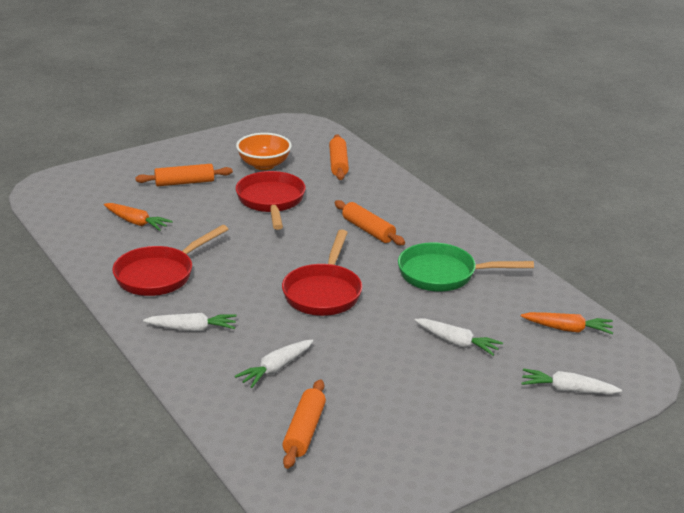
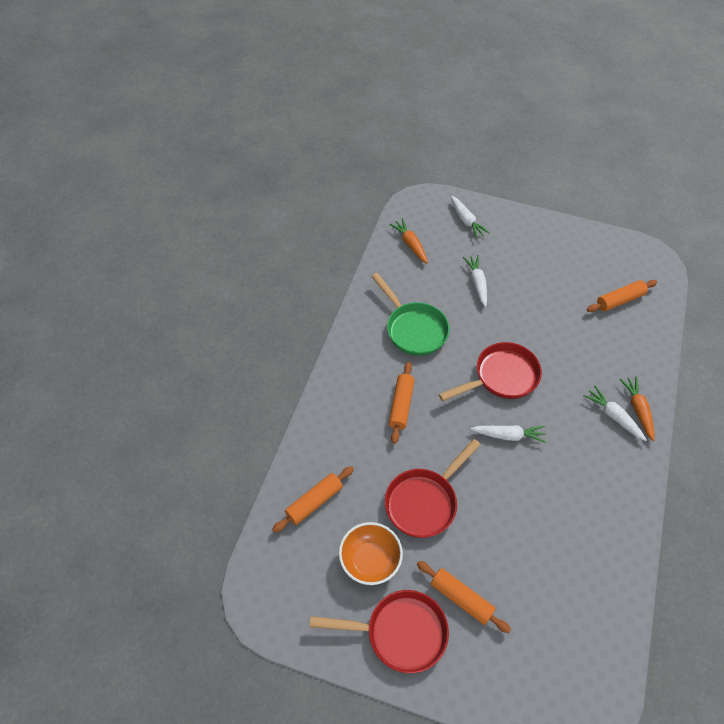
camera: 130 degrees left, 25 degrees up
(136, 222) = (553, 573): orange carrot -> orange carrot (638, 410)
(159, 275) = (590, 488): red pan -> red pan (399, 632)
(276, 369) = (593, 346): white carrot -> white carrot (508, 435)

